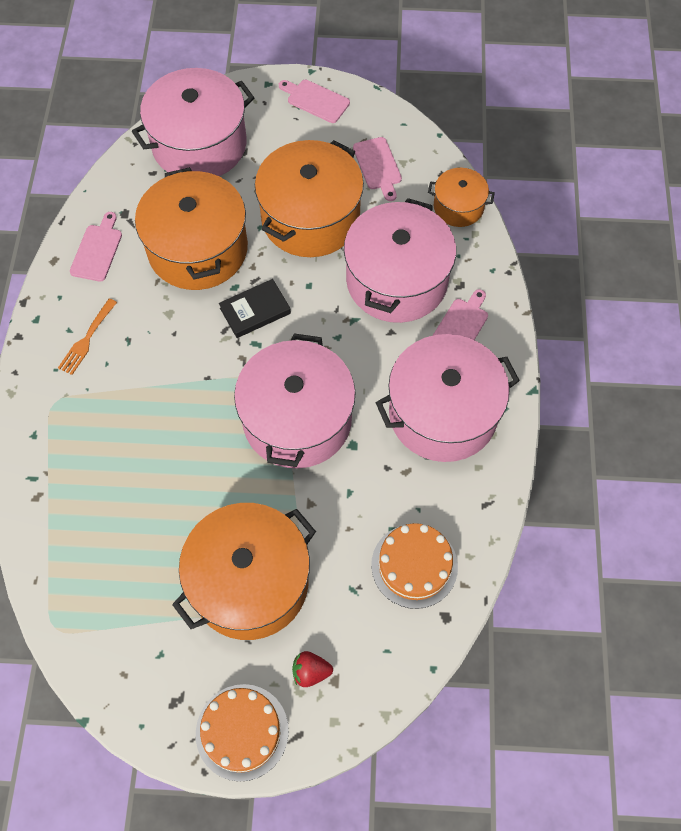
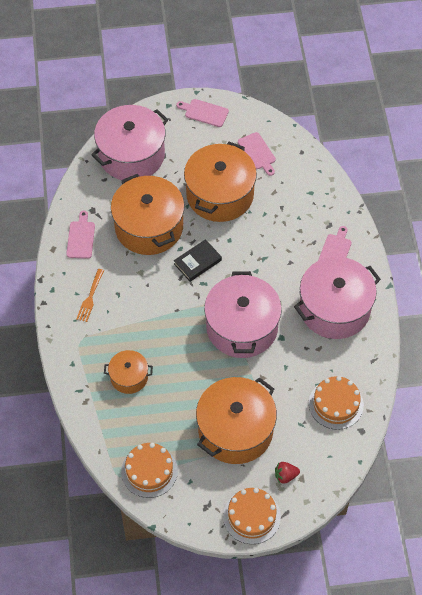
camera: 10 degrees left, 5 degrees down
(102, 626) = (149, 471): none -> orange cake
(397, 280) = (287, 228): pink pot -> none
(458, 207) = (317, 173): orange pot -> orange pot (129, 377)

